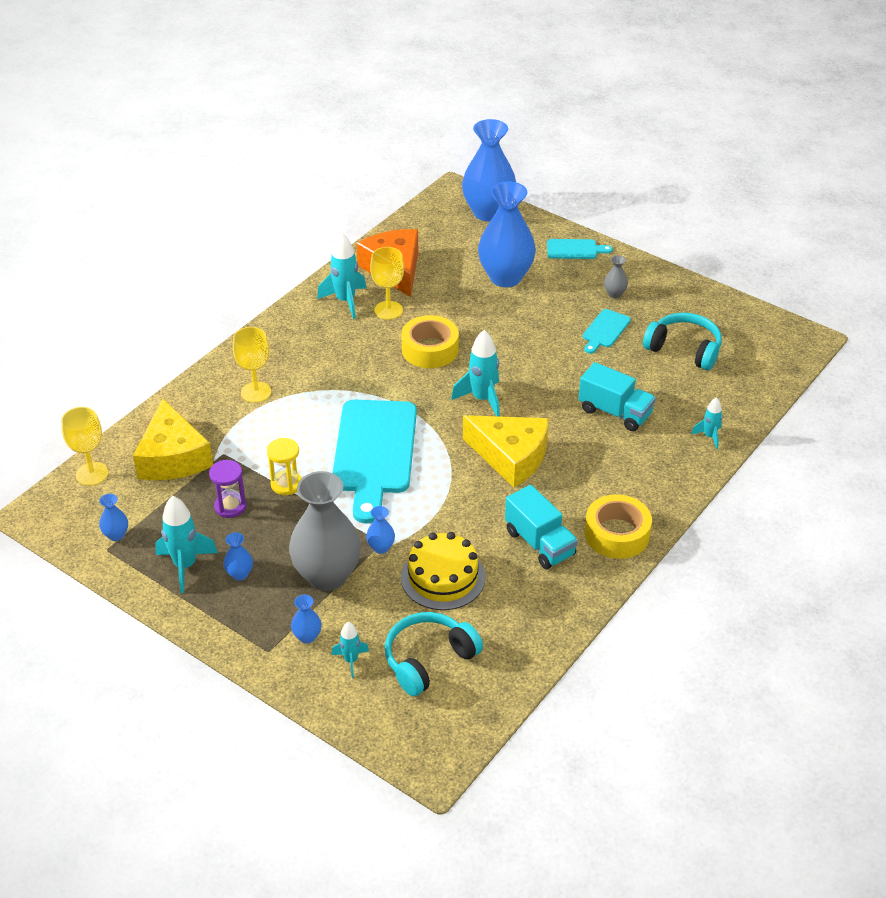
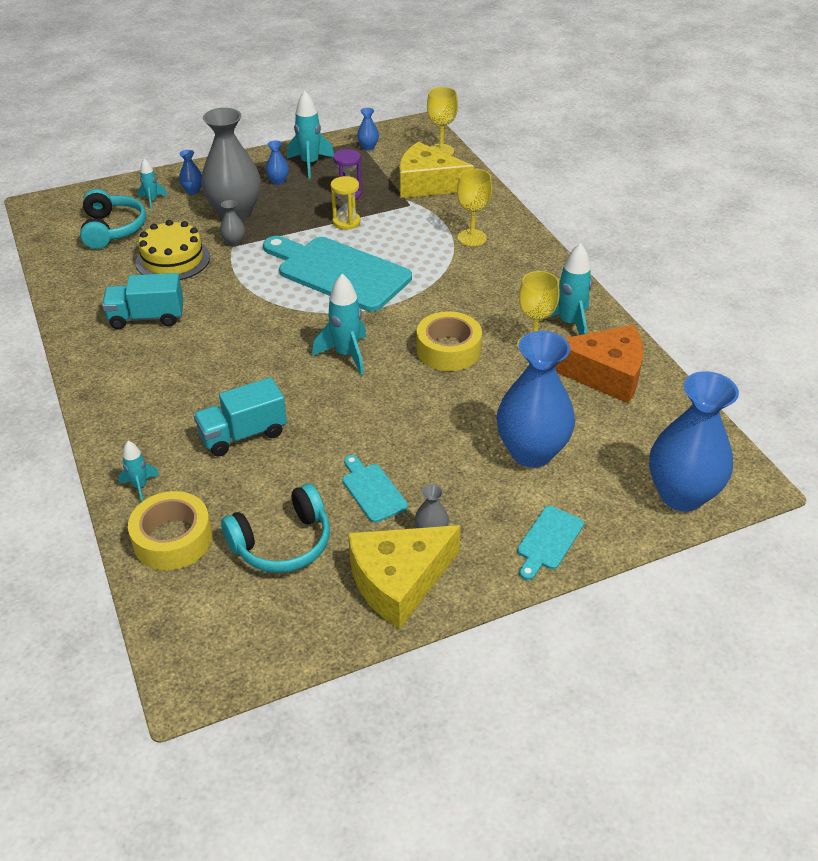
camera: 120 degrees right, 0 degrees up
(381, 547) = (234, 243): blue vase -> grey vase
(511, 456) = (256, 342): yellow cheese -> yellow cheese (398, 581)
(617, 534) = (105, 363): yellow tape -> yellow tape (173, 539)

